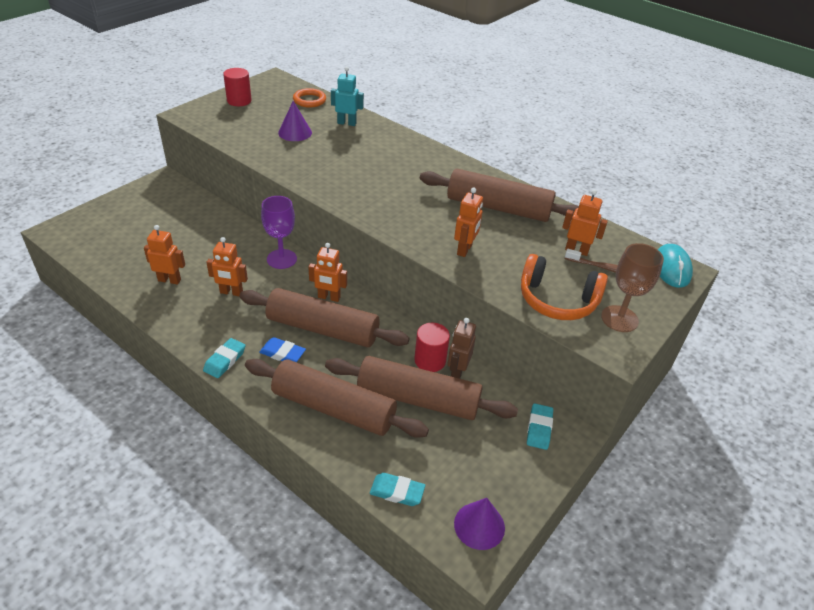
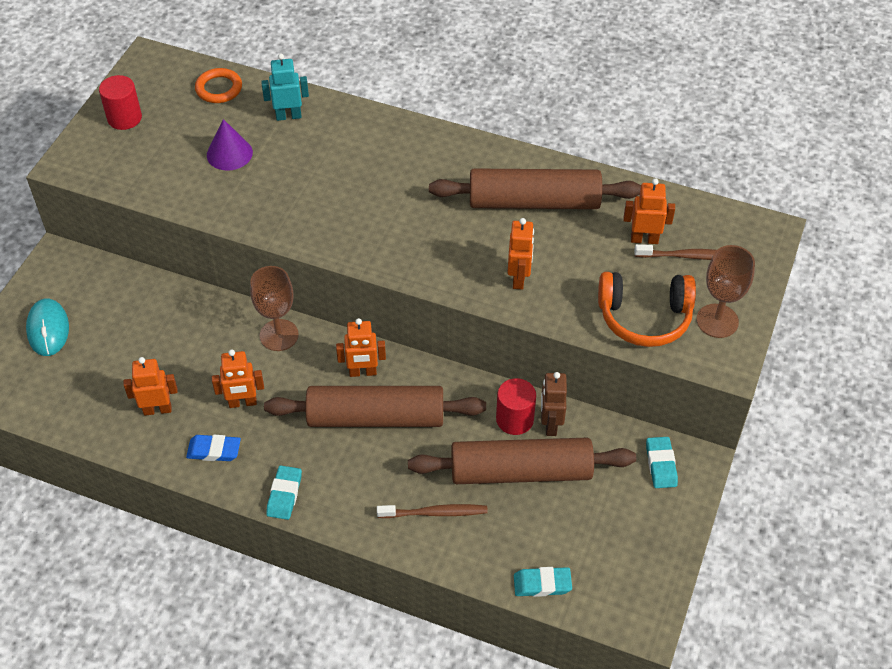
camera: 15 degrees left, 10 degrees up
(281, 259) = (279, 335): purple goblet -> brown goblet
(282, 353) = (345, 464): blue eraser -> blue eraser (214, 450)
(334, 408) = (435, 513): brown rolling pin -> brown toothbrush
(479, 525) = (637, 591): purple cone -> none
(671, 268) = (755, 232): turquoise mouse -> turquoise mouse (48, 329)

